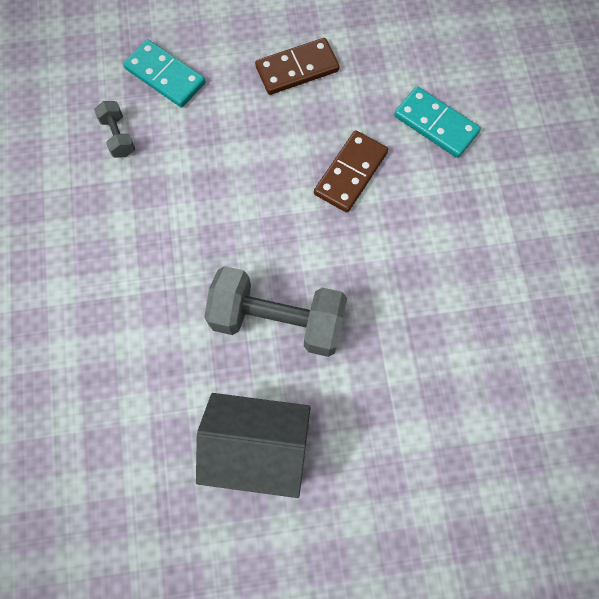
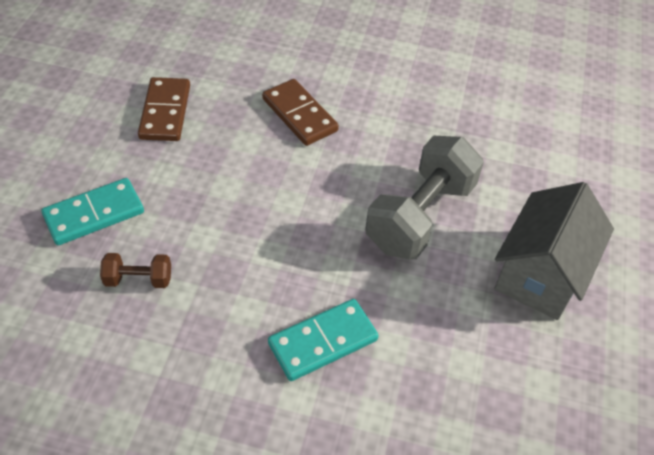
camera: 70 degrees left, 20 degrees down
(118, 136) = (138, 279): grey dumbbell -> brown dumbbell
(435, 124) = (286, 47): turquoise domino -> turquoise domino (323, 342)

